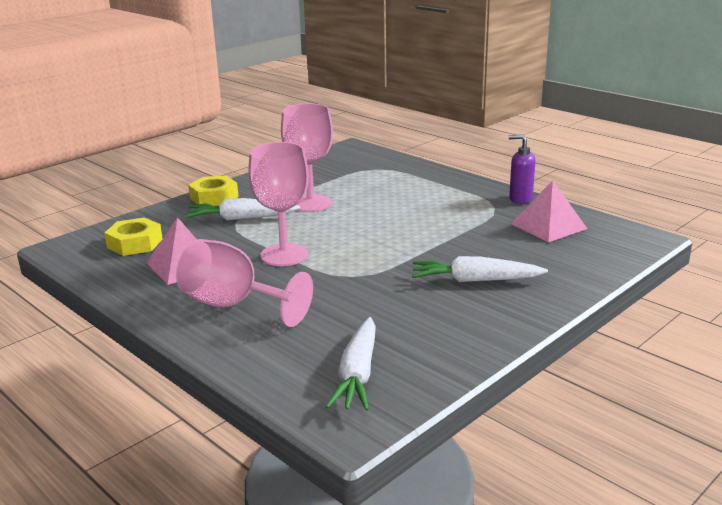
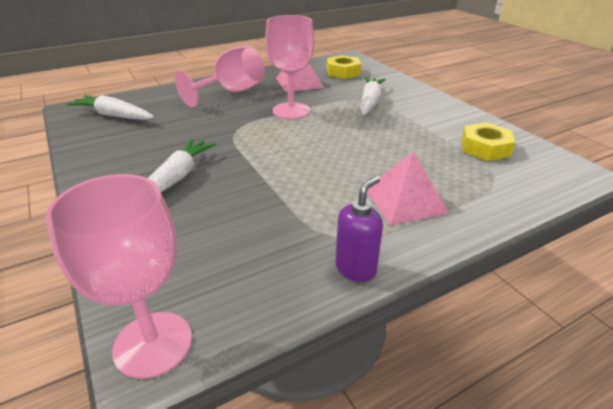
camera: 105 degrees right, 10 degrees up
(214, 197) = (420, 95): yellow nut -> yellow nut (485, 148)
(310, 203) = (393, 130): pink goblet -> pink goblet (153, 344)
(548, 226) = (253, 264): pink pyramid -> pink pyramid (405, 200)

